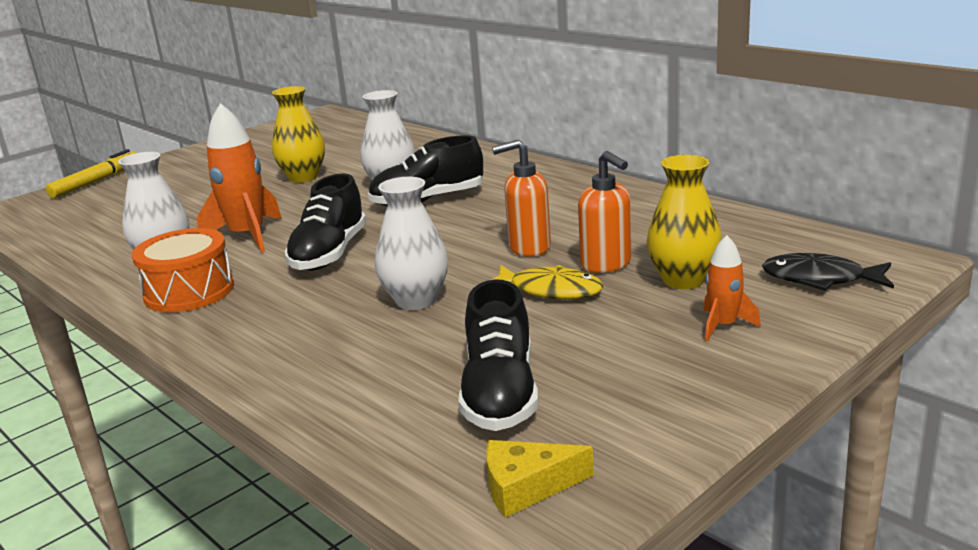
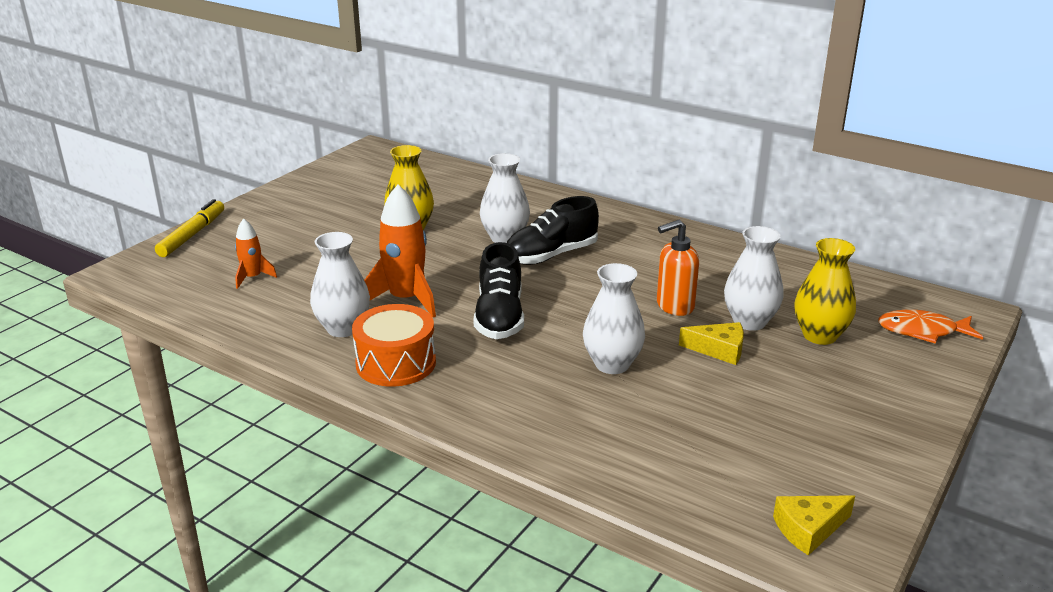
camera: 15 degrees left, 5 degrees up
(500, 393) = (739, 450): black shoe -> none
(550, 290) = (719, 350): yellow fish -> yellow cheese
(606, 264) = (749, 322): orange soap dispenser -> white vase
(723, 326) = (873, 378): orange rocket -> orange rocket (253, 277)
(820, 279) = (922, 331): black fish -> orange fish

